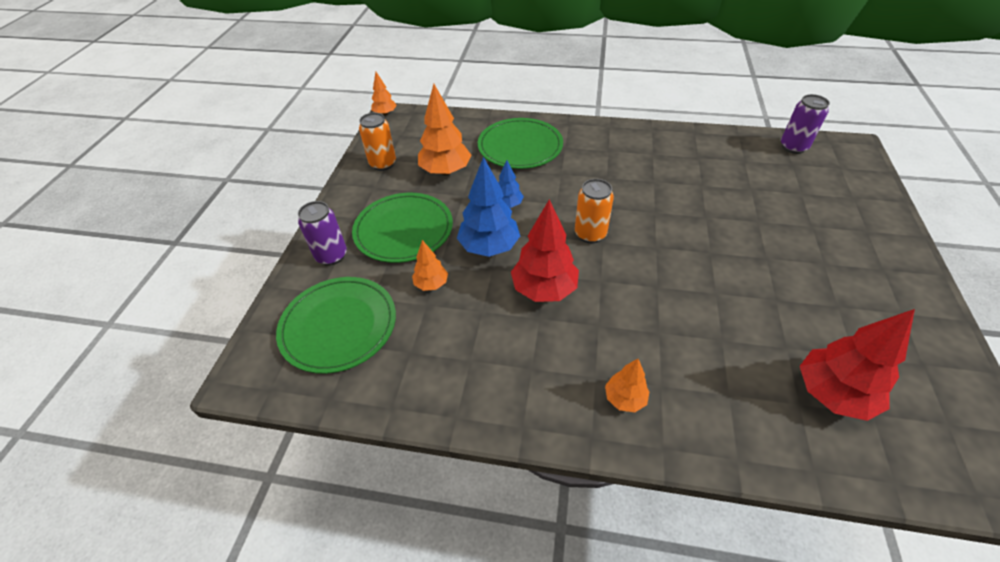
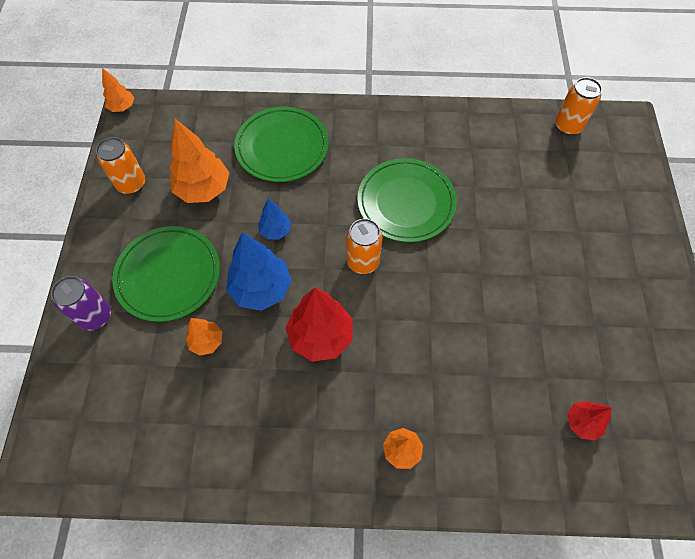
camera: 10 degrees left, 15 degrees up
(339, 326) = (119, 402): green plate -> green plate (406, 202)
(793, 147) = (567, 126): purple can -> orange can
(832, 394) = (582, 423): red tree -> red tree, size x0.55

